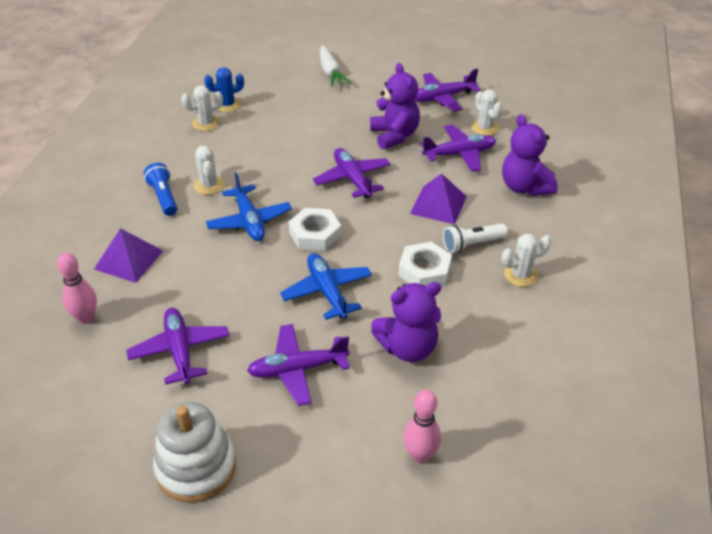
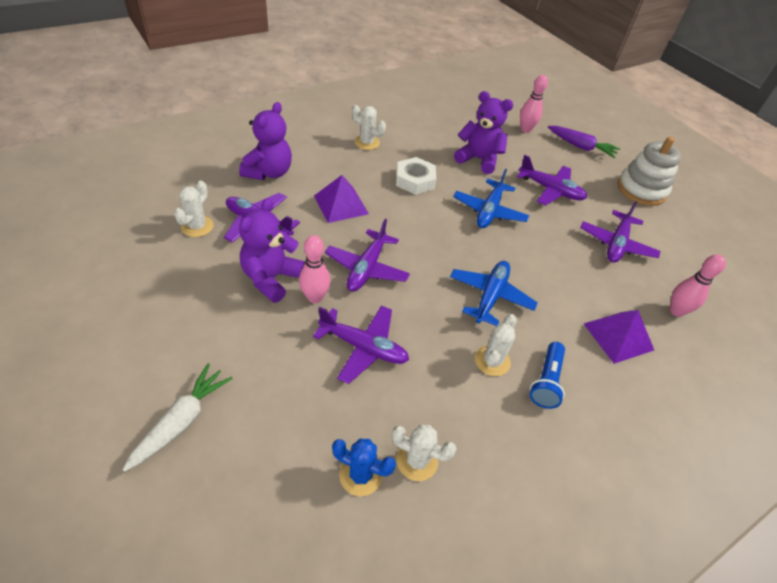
camera: 140 degrees left, 5 degrees up
(315, 234) = (452, 249): white nut -> none
(326, 488) = (581, 147): none -> purple carrot
(355, 144) = (315, 297): none -> pink bowling pin
(442, 98) = (161, 281): purple plane -> purple plane (363, 347)
(472, 244) = (364, 171): white flashlight -> none

